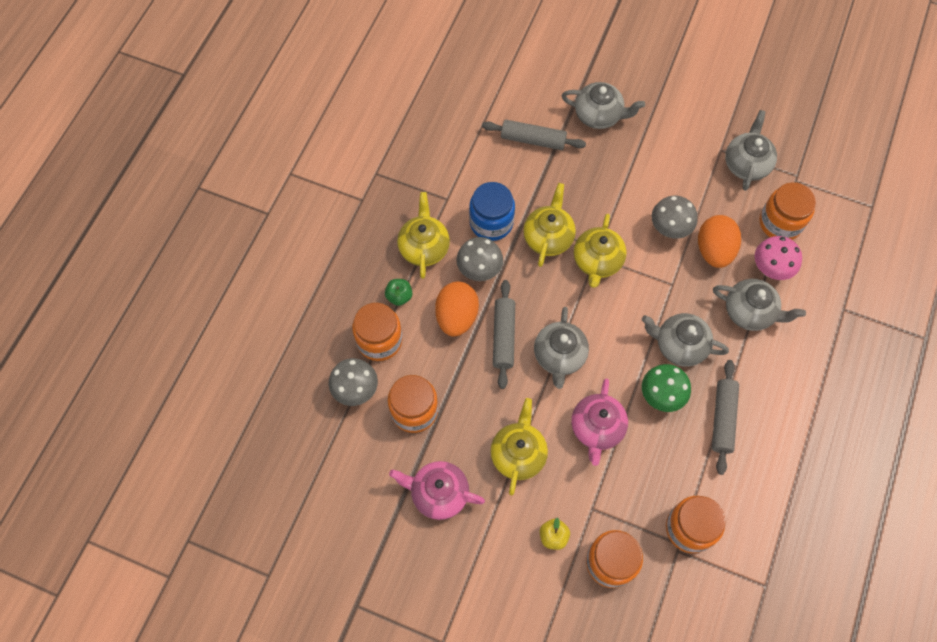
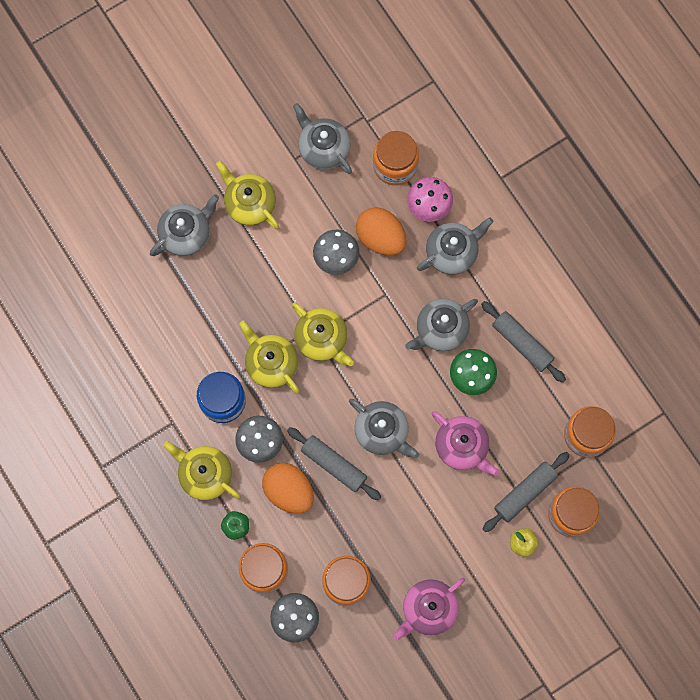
camera: 55 degrees left, 10 degrees up
(518, 454) = (440, 523): yellow teapot -> yellow teapot (249, 203)
(533, 140) = (169, 308): grey rolling pin -> grey rolling pin (525, 493)

